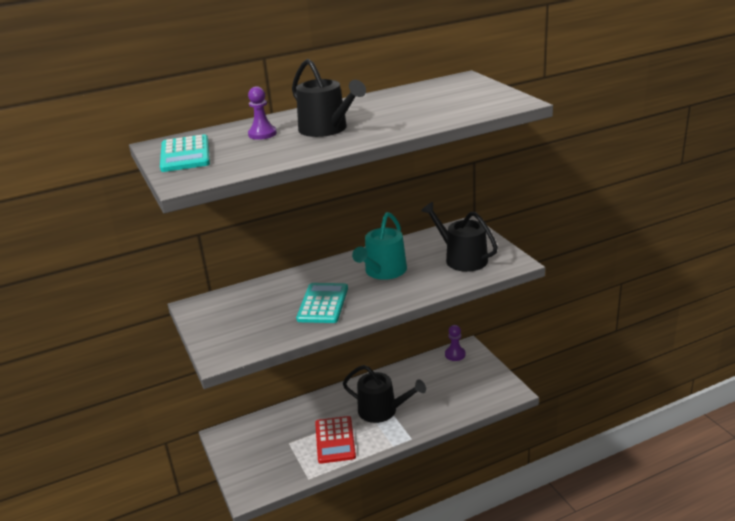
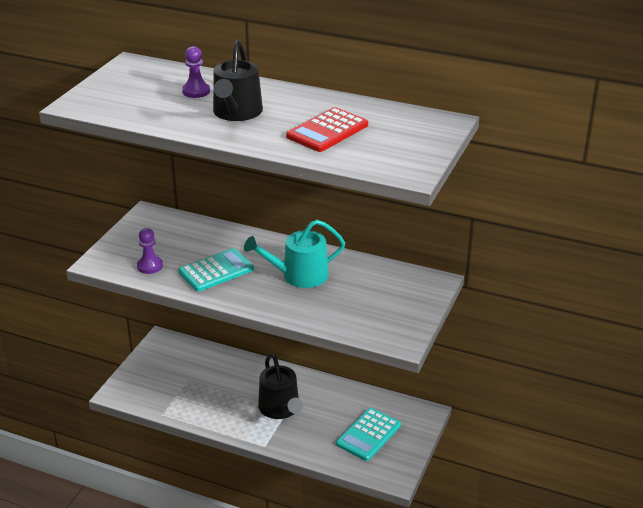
camera: 45 degrees right, 5 degrees up
(185, 154) = (123, 81): turquoise calculator -> turquoise calculator (368, 435)
(335, 440) = (217, 403): red calculator -> red calculator (327, 131)
(455, 354) = (406, 410): purple pawn -> purple pawn (150, 266)
(462, 258) = (372, 307): black watering can -> none

